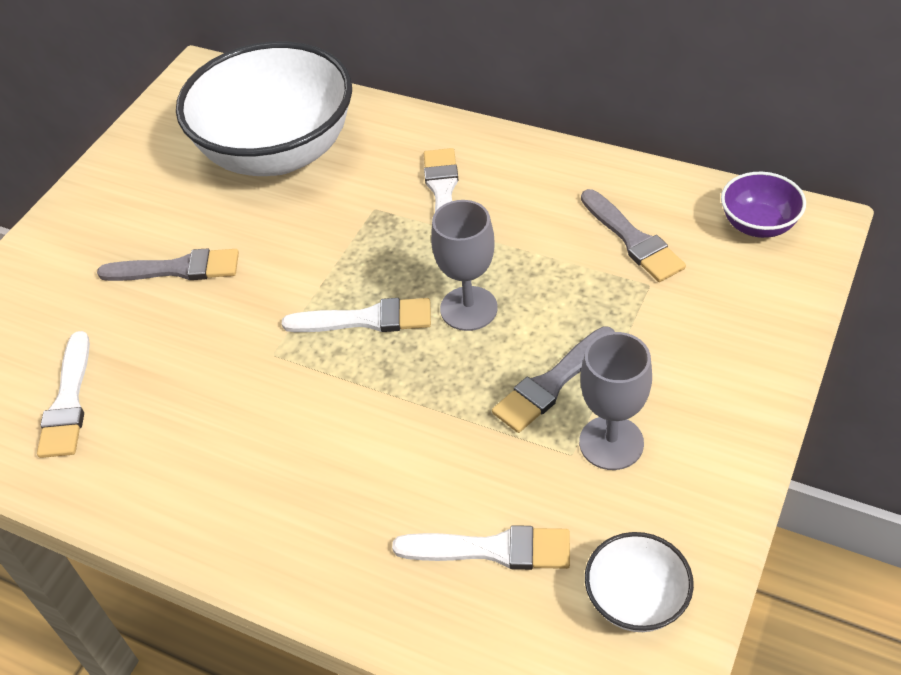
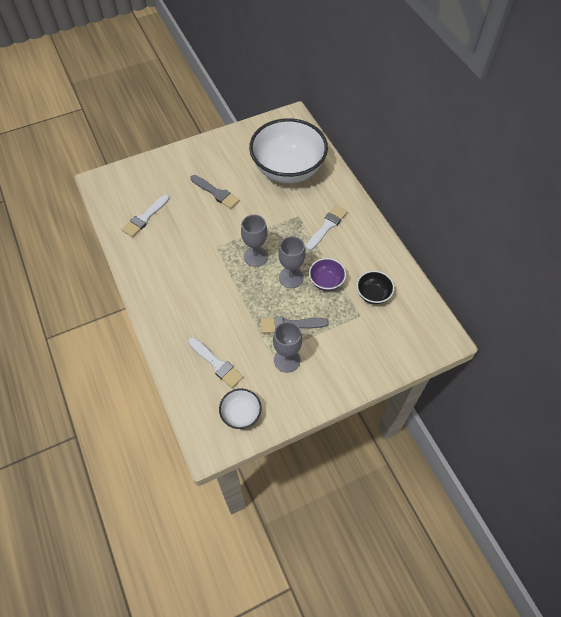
camera: 35 degrees right, 10 degrees up
(367, 319) = (255, 256): white brush -> grey goblet
(633, 240) = (373, 294): grey brush -> black bowl
(758, 224) = (424, 323): purple bowl -> purple bowl (326, 281)

